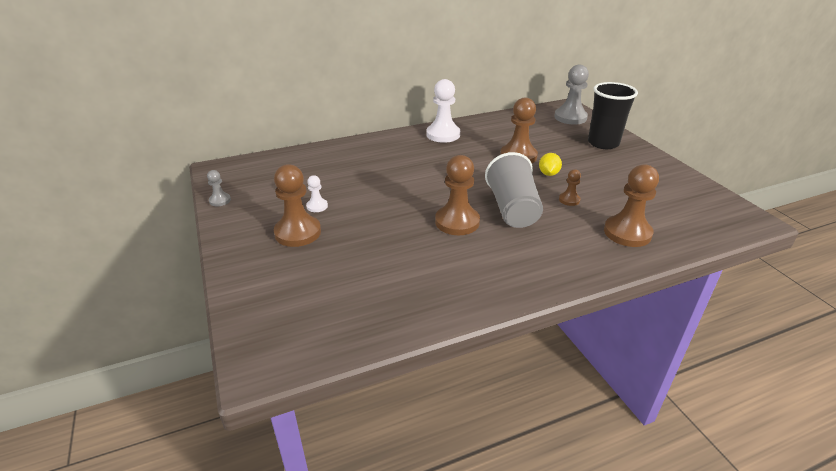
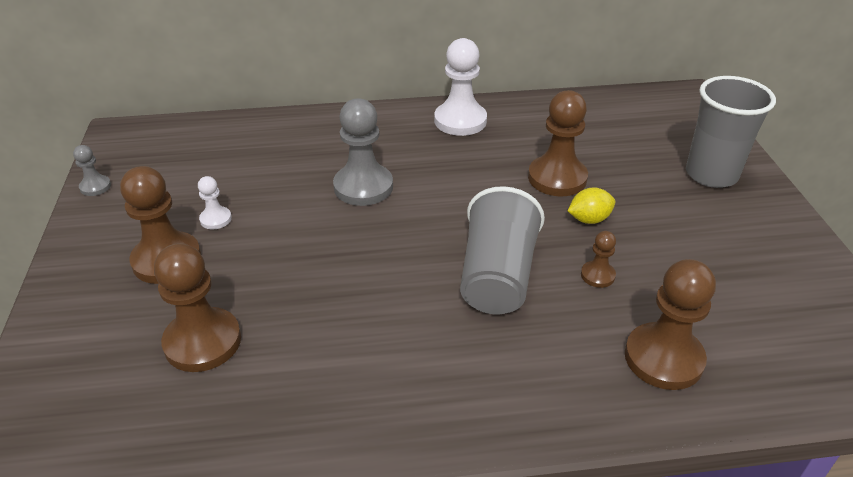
camera: 15 degrees right, 5 degrees up
(457, 222) = (399, 284): brown pawn -> brown pawn (203, 342)
(548, 174) = (589, 219): yellow lemon -> yellow lemon turned 45 degrees clockwise
(570, 117) = (680, 117): grey pawn -> grey pawn (363, 187)
(603, 143) = (711, 174): black cup -> grey cup

